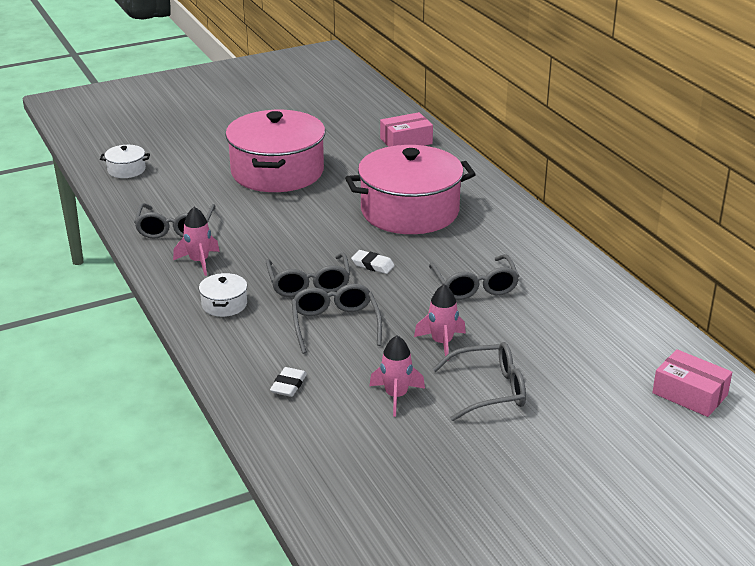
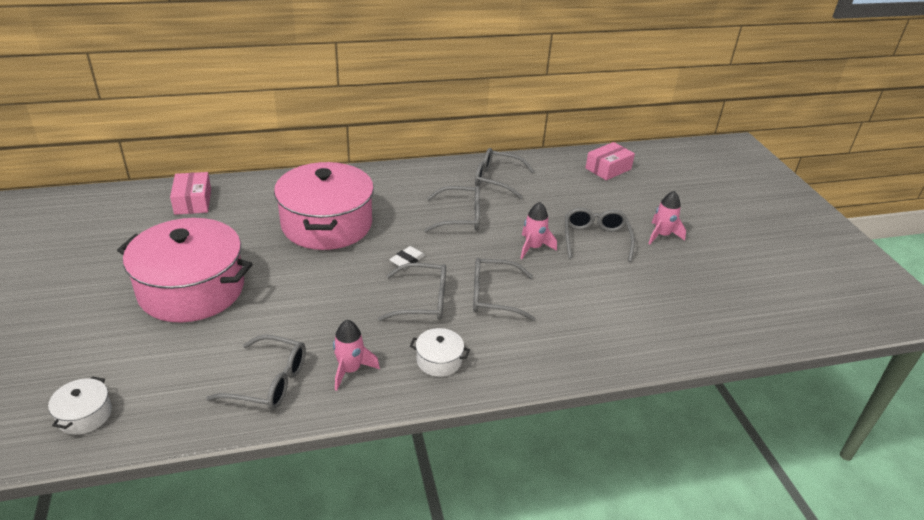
camera: 80 degrees left, 5 degrees up
(288, 385) = (576, 336): white eraser -> none
(396, 396) = (598, 282): pink rocket -> pink rocket (662, 235)
(580, 302) = (497, 179): none -> grey glasses

